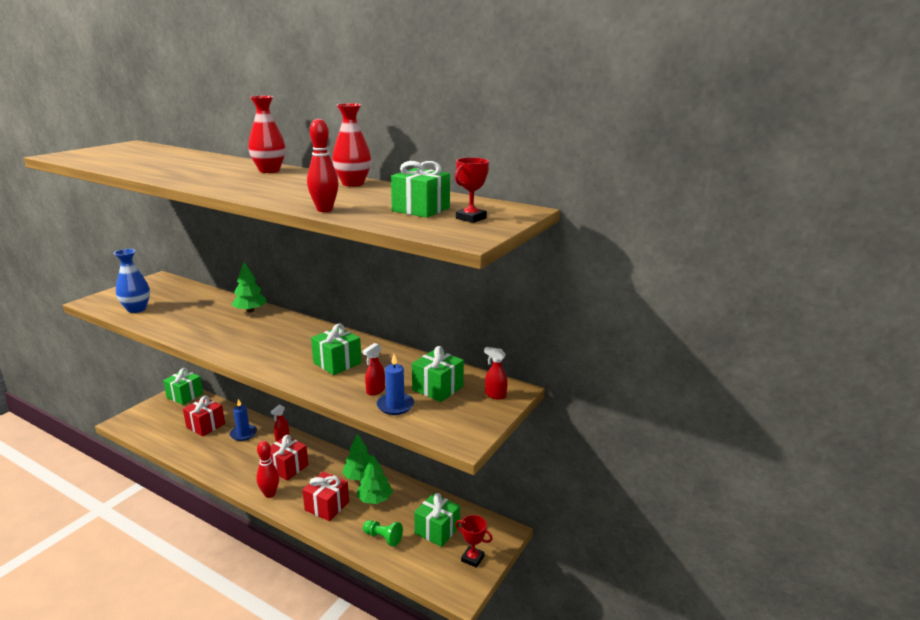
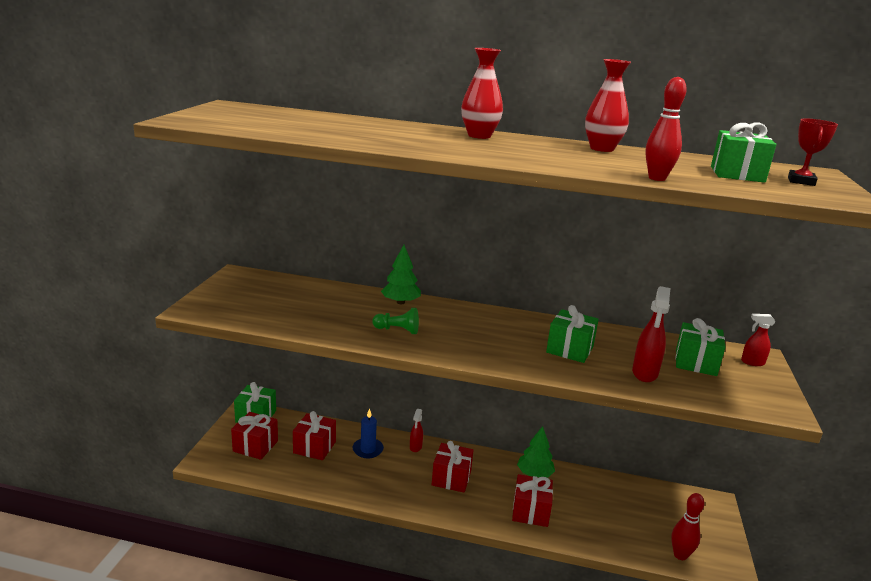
camera: 20 degrees left, 0 degrees up
(136, 309) = (263, 314): blue vase -> none
(164, 418) = (255, 446): none -> red gift
(270, 494) = (459, 511): red bowling pin -> red bowling pin (680, 555)
(374, 499) = (570, 495): green tree -> none
(375, 391) = (644, 374): red spray bottle -> red spray bottle, size x1.64
(383, 538) = (614, 532): green pawn -> green pawn (397, 330)
(395, 405) = (682, 386): blue candle -> none
(437, 530) = (656, 513): green gift -> none
(472, 558) = (711, 534): red trophy -> none

